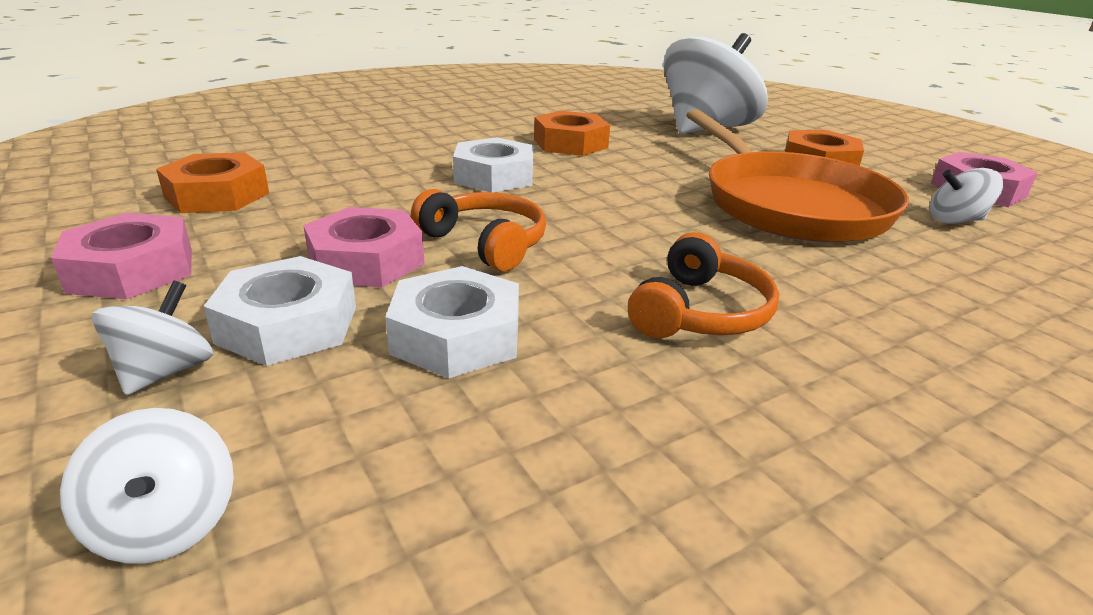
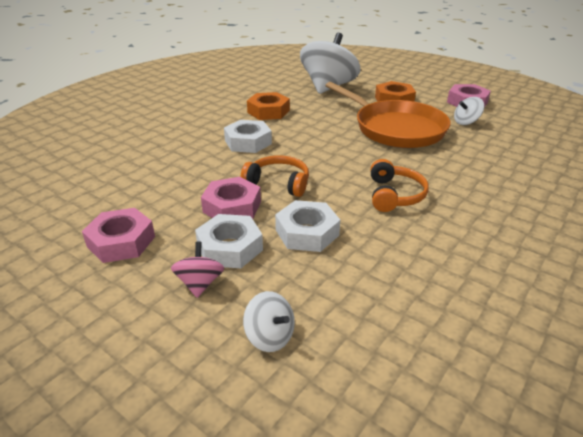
camera: 20 degrees left, 5 degrees up
(165, 372) = (200, 283): white spinning top -> pink spinning top
(217, 195) = (112, 188): orange nut -> none

